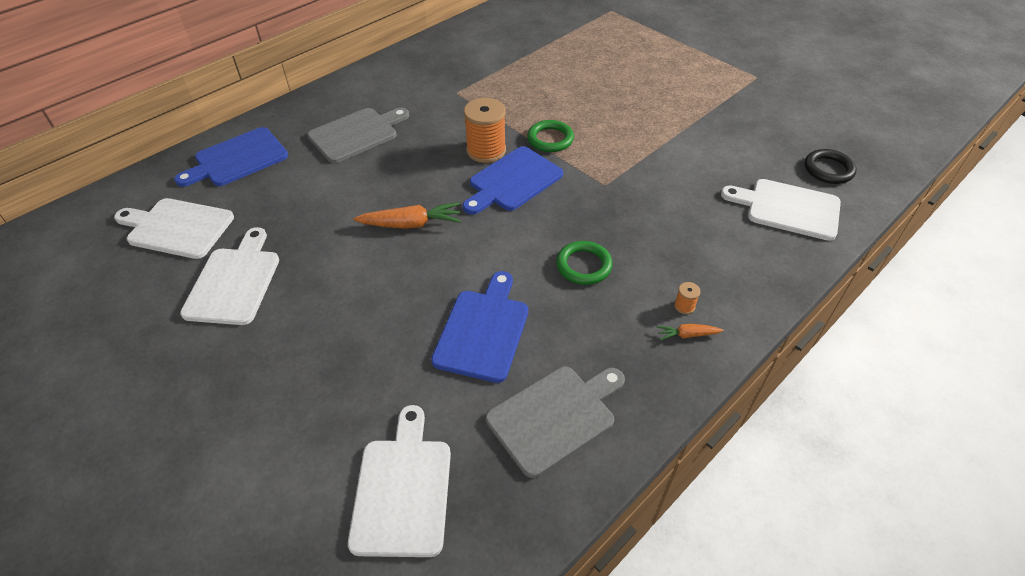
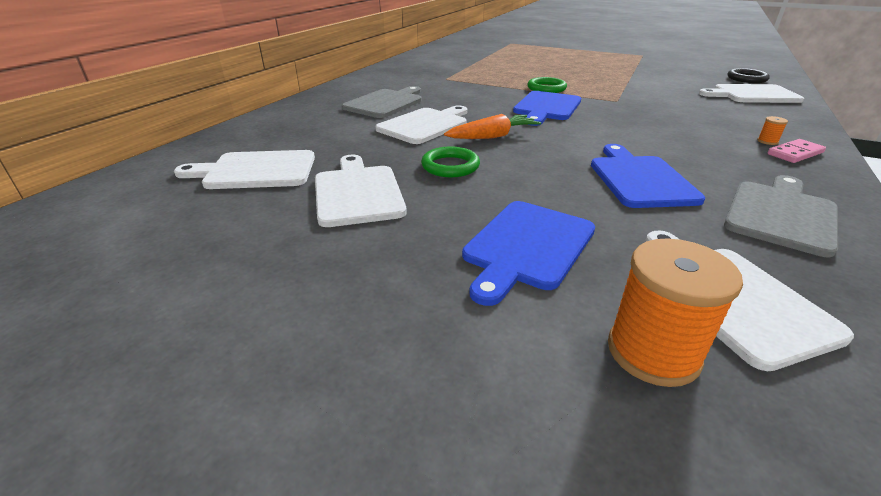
camera: 20 degrees left, 15 degrees down
(237, 159) = (284, 126): blue cutting board -> blue cutting board (527, 246)
(363, 187) = (425, 125): none -> white cutting board
(486, 151) = (505, 98): orange spool -> orange spool (653, 352)
(583, 265) = (663, 135): green ring -> green ring (450, 166)
(687, 335) = (795, 153): orange carrot -> pink domino

